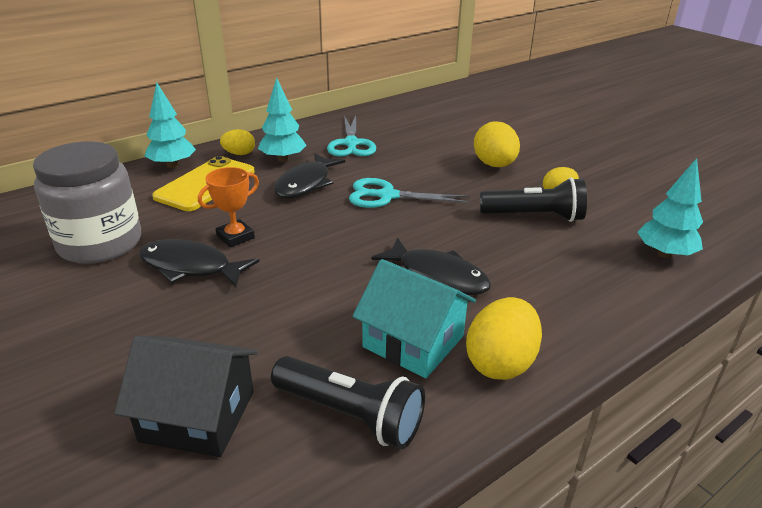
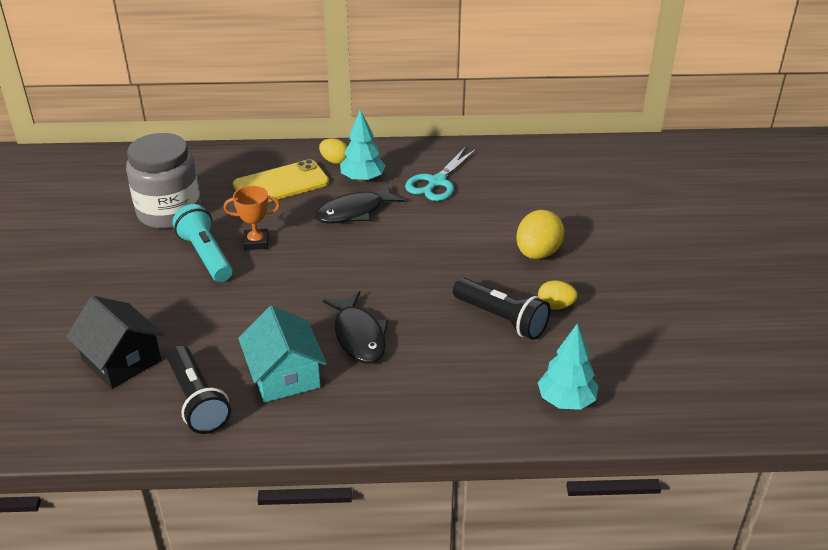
camera: 35 degrees right, 5 degrees up
(172, 165) = (275, 155): turquoise tree -> none
(190, 267) = (206, 255): black fish -> turquoise flashlight
(387, 196) = (404, 249): turquoise scissors -> none
(500, 363) = (322, 417): yellow egg -> none

